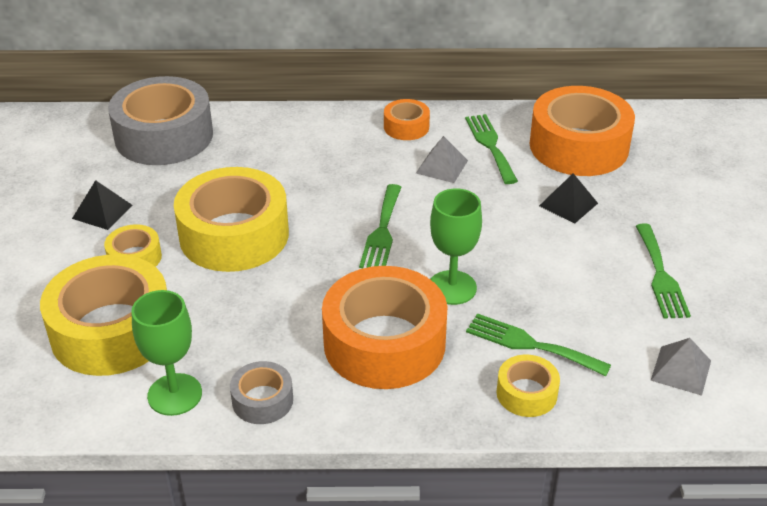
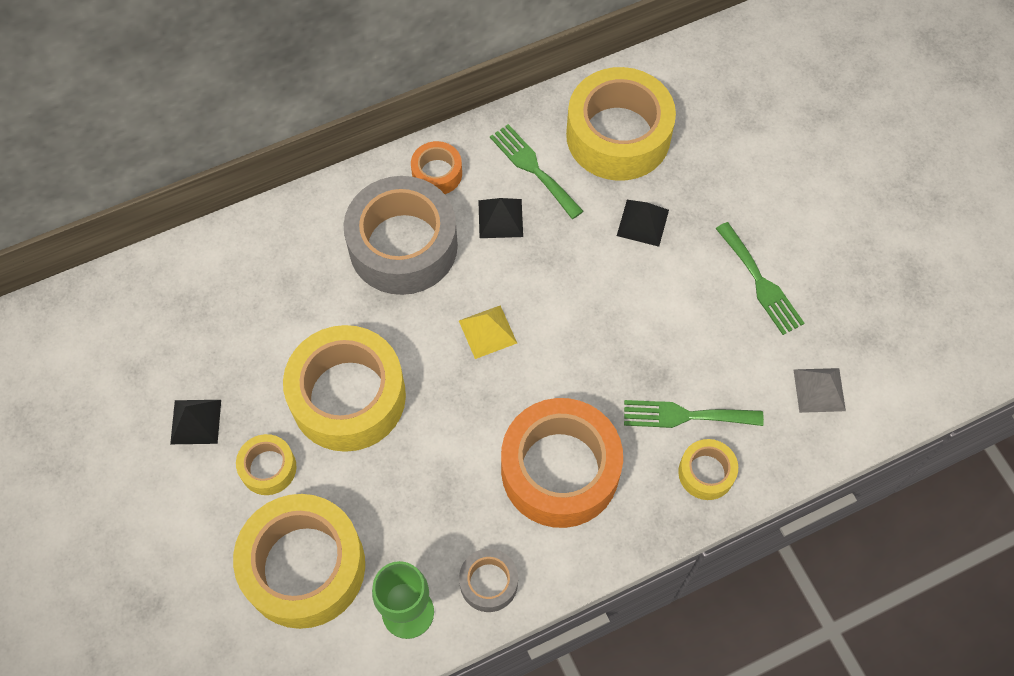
camera: 25 degrees left, 25 degrees up
(164, 136) = (192, 288): grey tape -> grey tape (403, 245)
(382, 231) = (487, 331): green fork -> yellow pyramid
(441, 167) = (500, 218): grey pyramid -> black pyramid
(452, 287) = (587, 376): green goblet -> none
(578, 146) = (618, 135): orange tape -> yellow tape

